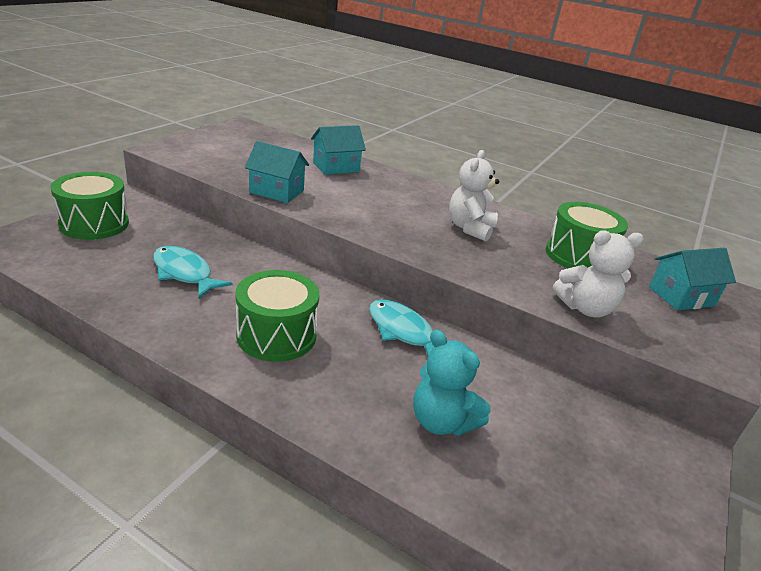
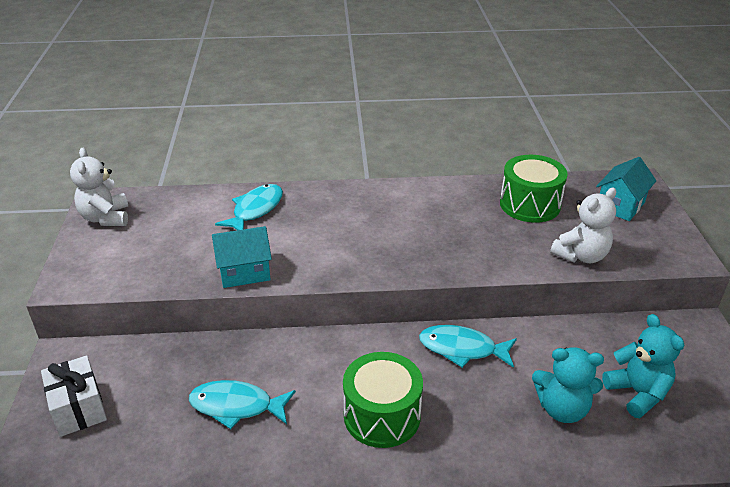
camera: 30 degrees left, 5 degrees up
(94, 224) = (78, 408): green drum -> white gift
(336, 167) = (255, 210): turquoise house -> turquoise fish
(470, 228) = (434, 221): white teddy bear -> white teddy bear (106, 218)
(540, 456) = (637, 393): none -> turquoise teddy bear

